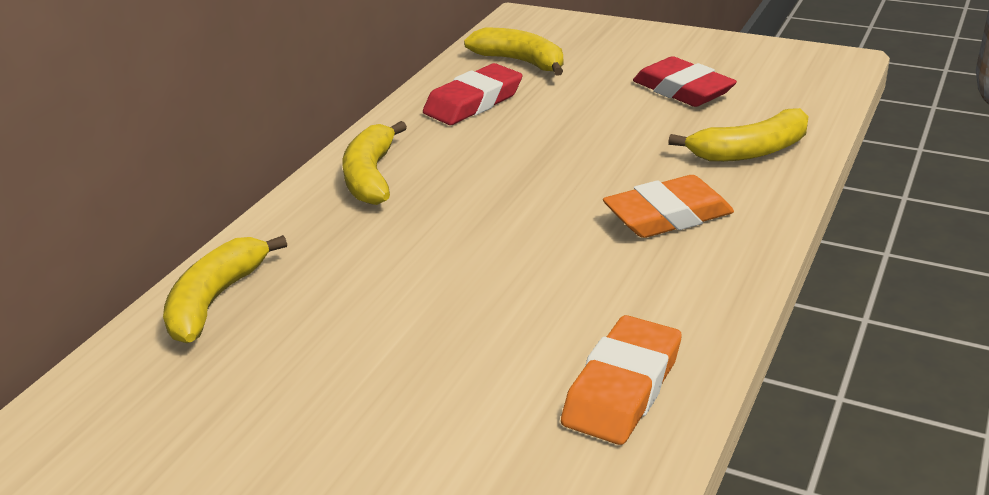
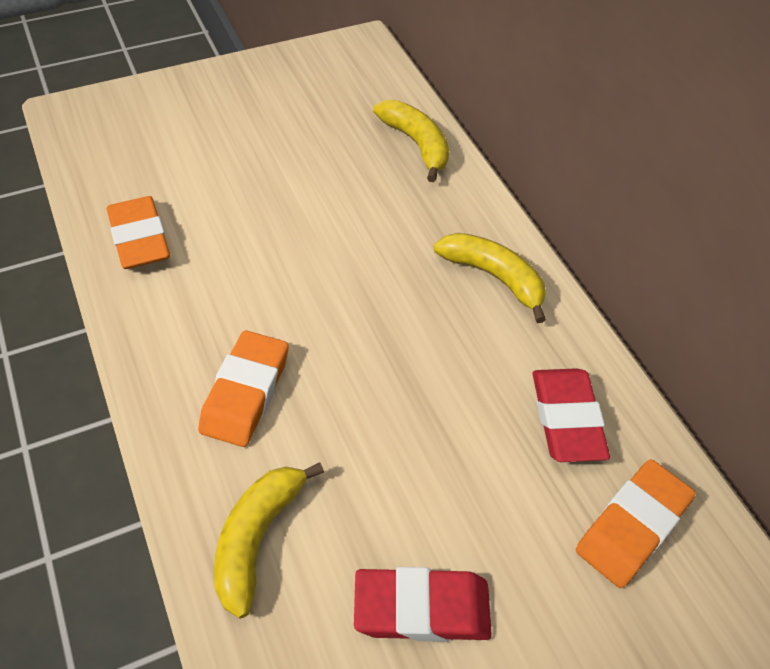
camera: 125 degrees right, 20 degrees up
(521, 62) = (632, 526): yellow banana -> orange eraser

